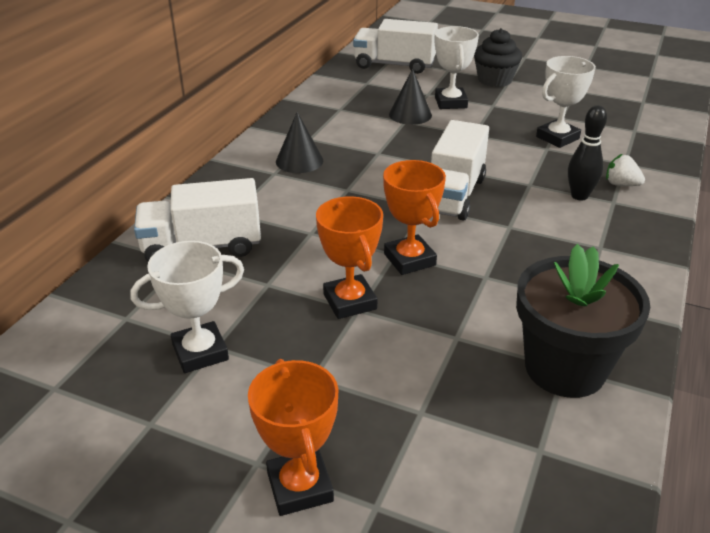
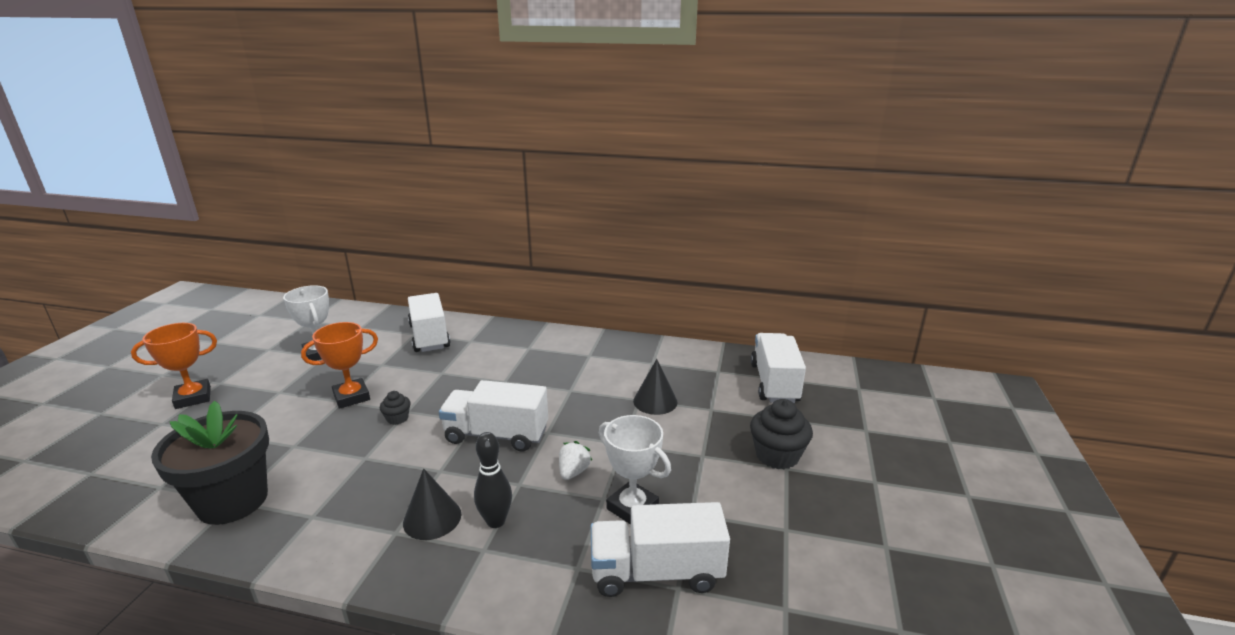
camera: 80 degrees right, 10 degrees down
(299, 161) = (549, 355): black cone -> black cone (432, 518)
(409, 259) = (397, 418): orange trophy -> black cupcake
(450, 102) = (695, 425): white trophy -> none
(621, 184) = (523, 559): white strawberry -> white strawberry (573, 472)
(623, 135) = (656, 572): none -> white truck

